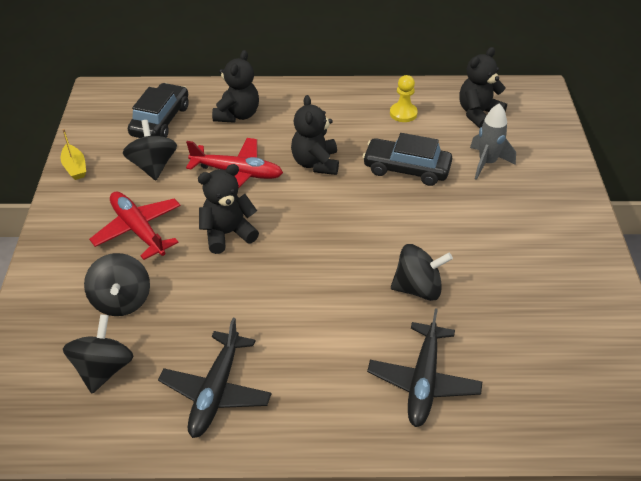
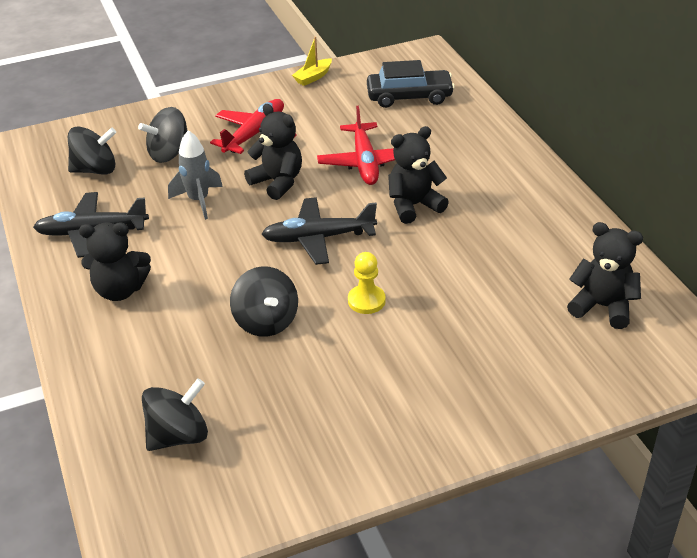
camera: 70 degrees right, 5 degrees down
(153, 166) = (342, 114): black spinning top -> black spinning top (178, 436)
(237, 115) = (454, 136): black teddy bear -> black teddy bear (120, 290)
(403, 113) = (550, 245): yellow pawn -> yellow pawn (366, 301)
(406, 169) = (450, 271): black car -> none
(423, 381) = (144, 352): black plane -> black plane (318, 238)
(487, 163) = (507, 333): grey rocket -> grey rocket (199, 201)

